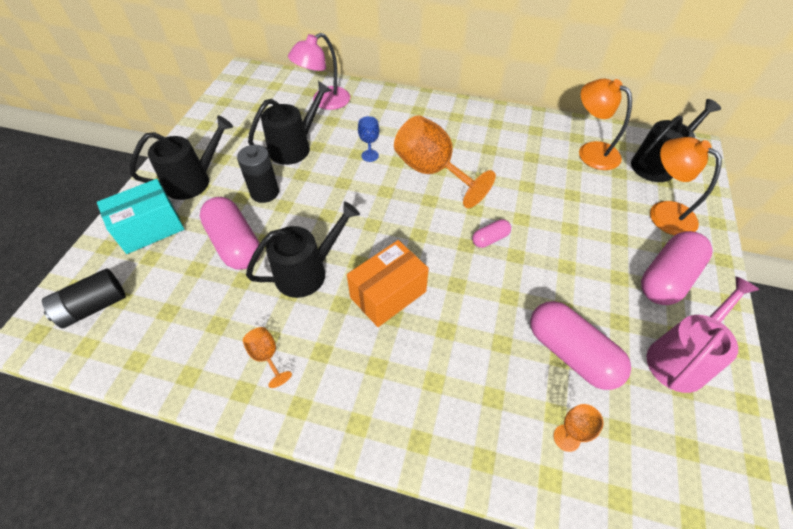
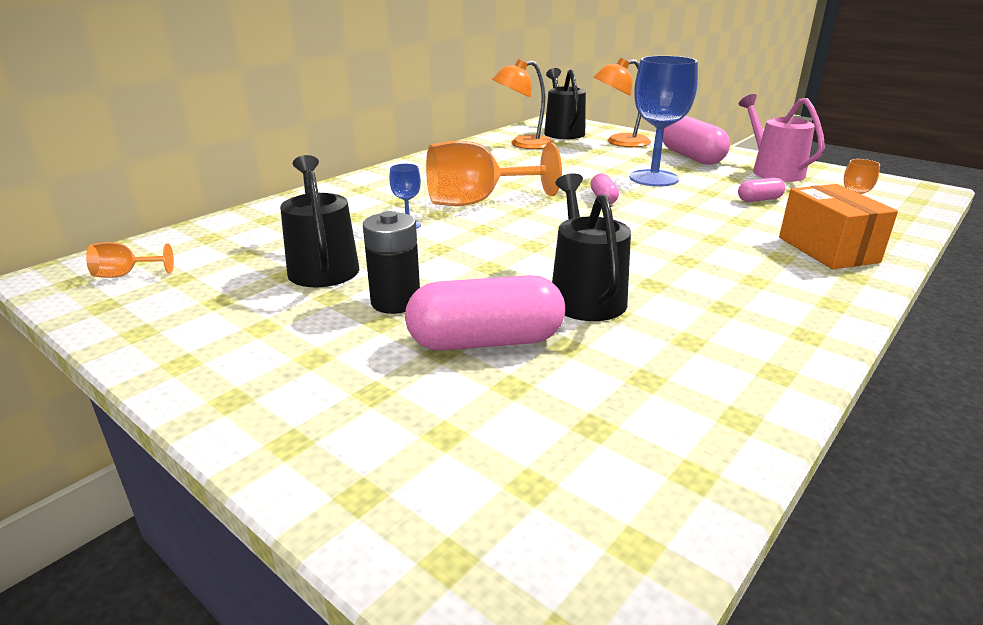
camera: 65 degrees left, 25 degrees down
(93, 307) = (529, 527): black battery -> none
(150, 228) = (363, 426): turquoise box -> none
(193, 181) = (285, 362): black watering can -> none
(267, 356) = (721, 346): orange goblet -> orange goblet (126, 275)
(324, 102) = (253, 232): pink lamp -> none
(388, 294) = (652, 256): orange box -> orange box (828, 249)
(570, 261) = (653, 178): none -> blue goblet
(571, 353) = (759, 200): pink capsule -> pink capsule, size x0.49

